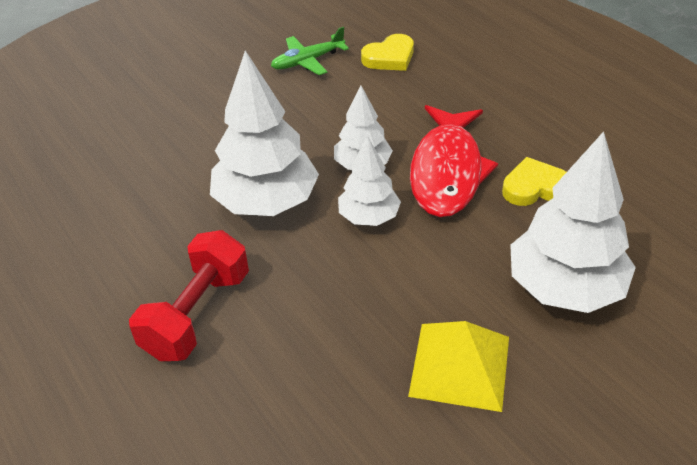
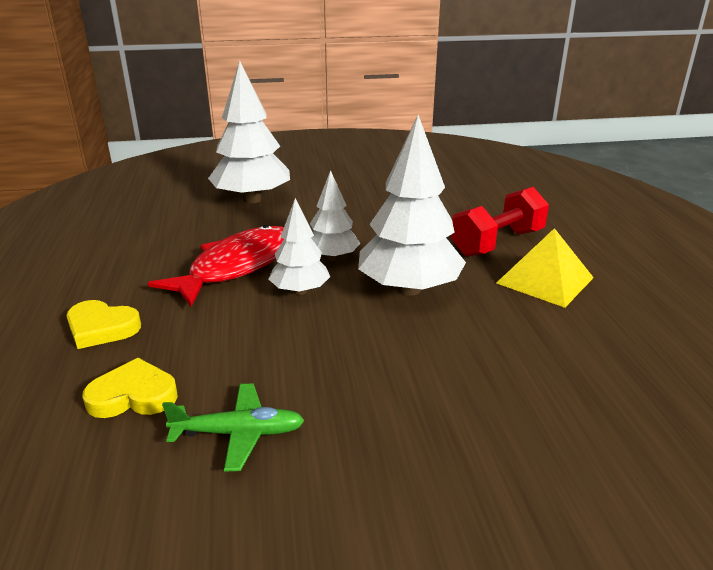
camera: 155 degrees left, 15 degrees down
(460, 366) = (348, 191): yellow pyramid -> yellow pyramid (545, 280)
(535, 187) = (191, 240): yellow heart -> yellow heart (101, 328)

